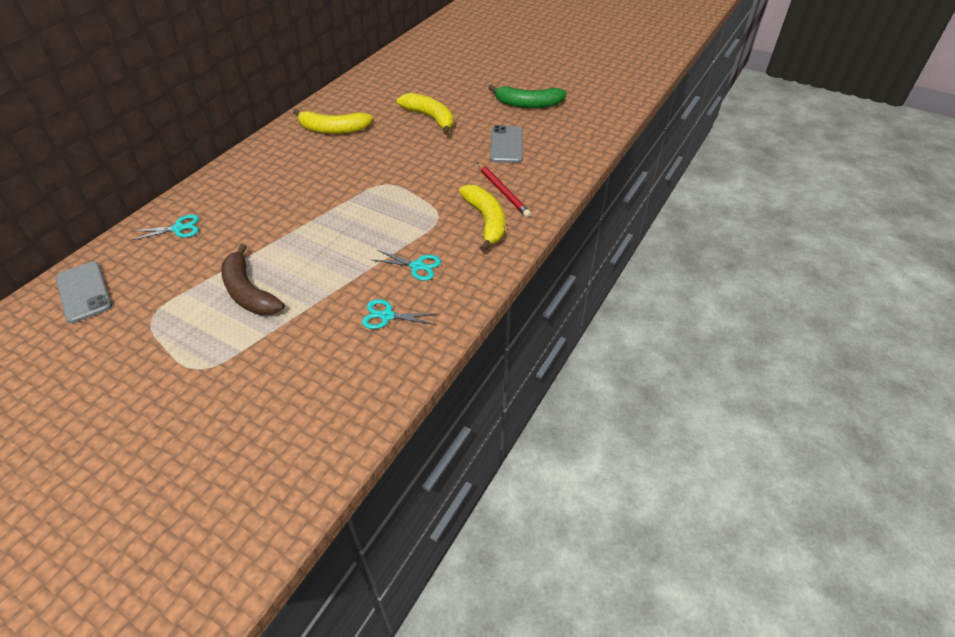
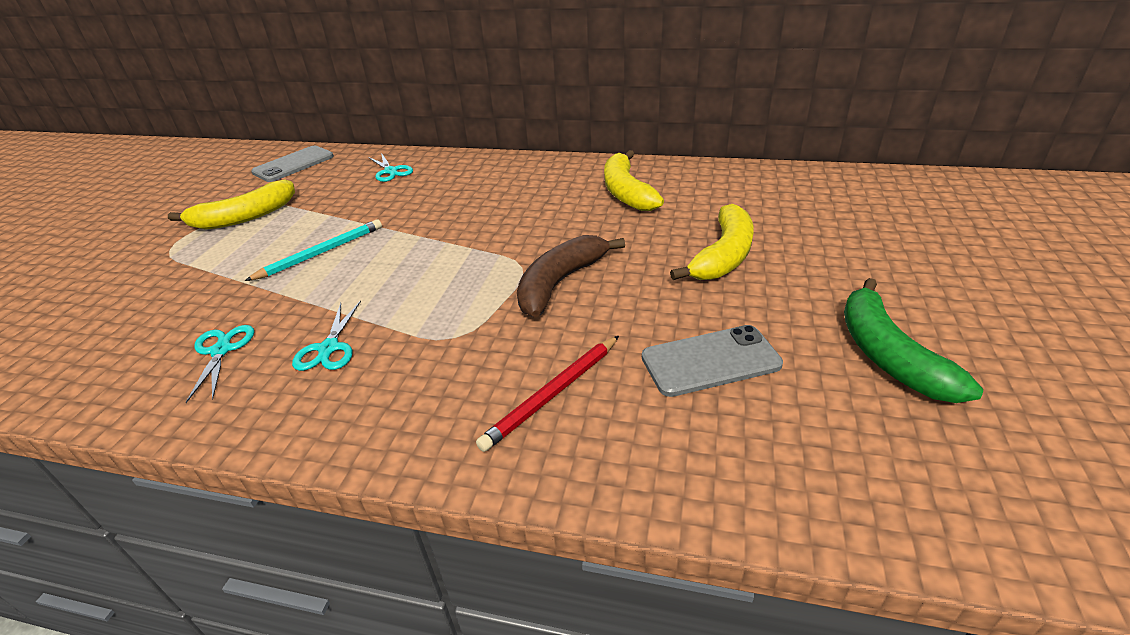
camera: 75 degrees right, 10 degrees down
(249, 292) = (284, 239): brown banana -> brown banana (561, 283)
(292, 270) = (321, 253): none -> turquoise pencil
(486, 221) = (454, 394): yellow banana -> yellow banana (244, 217)

